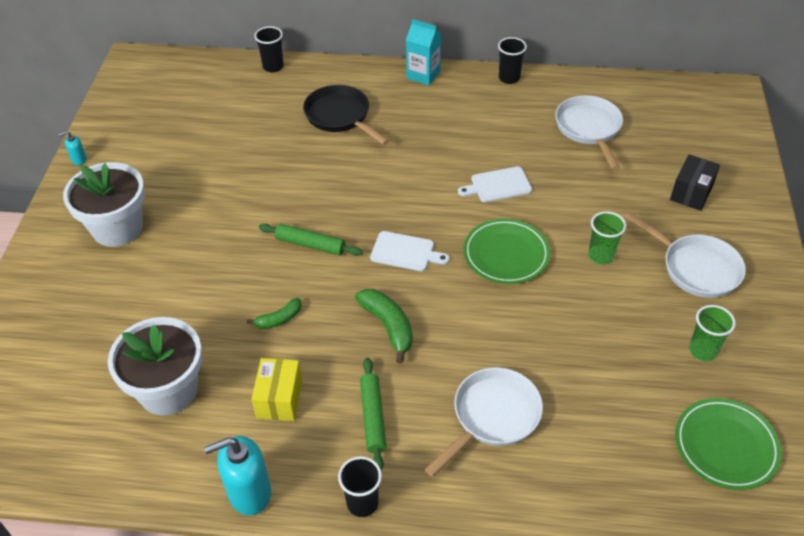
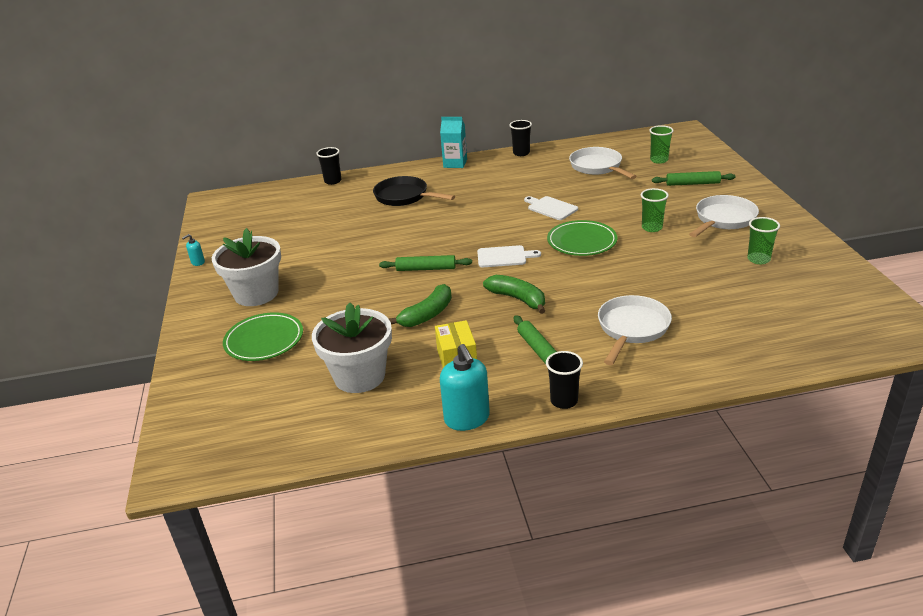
camera: 15 degrees left, 15 degrees down
(249, 493) = (467, 419): turquoise soap dispenser -> turquoise soap dispenser turned 75 degrees counterclockwise
(279, 319) = (427, 315): green banana -> green banana, size x1.63
(498, 185) = (551, 208): white cutting board -> white cutting board turned 75 degrees clockwise
(671, 138) = (659, 160): none -> green cup
(691, 193) = (692, 184): black box -> green rolling pin
(696, 268) = (723, 219): white pan -> white pan turned 75 degrees counterclockwise
(725, 446) = (810, 303): green plate -> green plate (264, 340)

